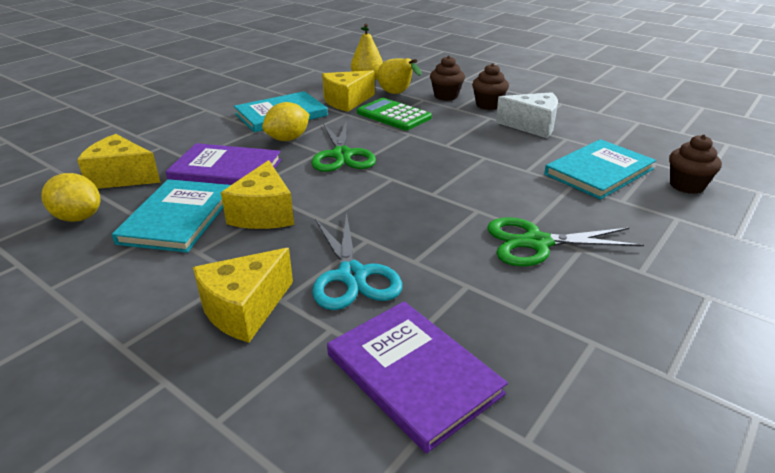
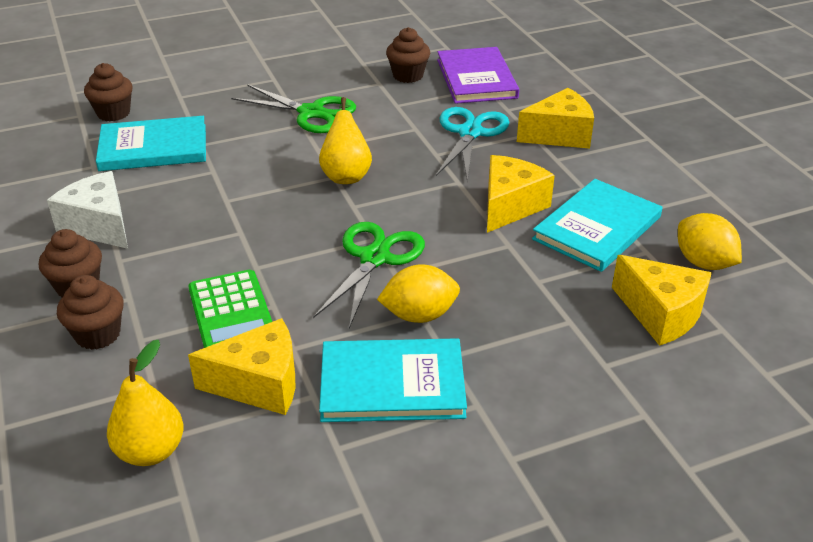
camera: 150 degrees left, 5 degrees up
(226, 170) = (526, 281): purple book -> none
(397, 94) = (159, 373): yellow pear -> yellow pear (346, 174)
(508, 340) = (408, 75): none -> brown cupcake

